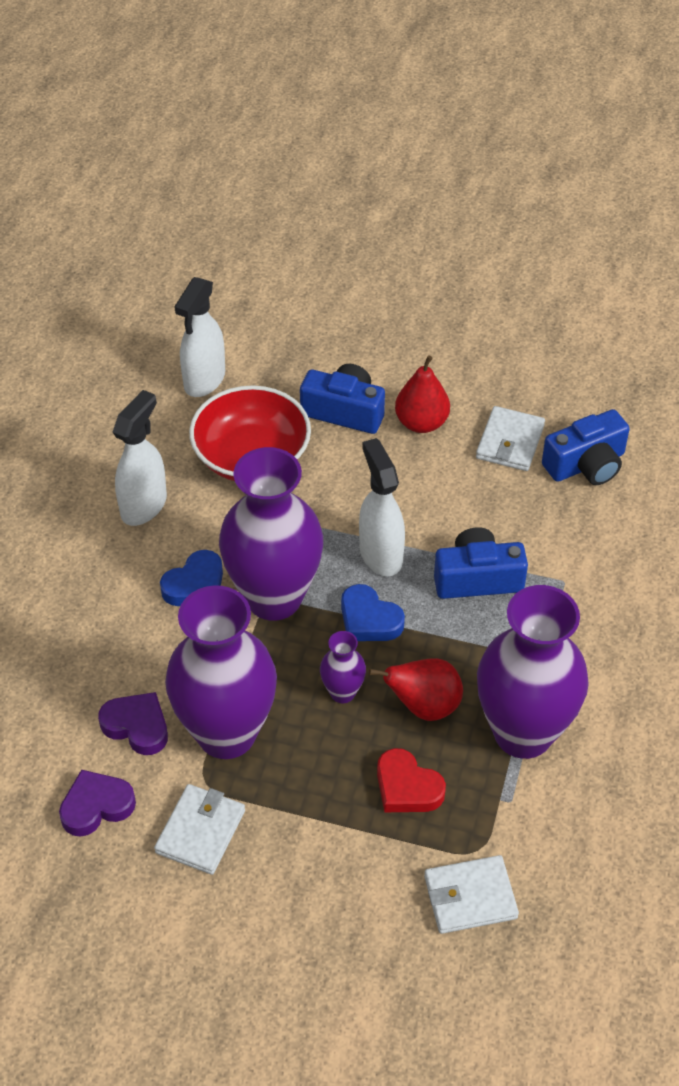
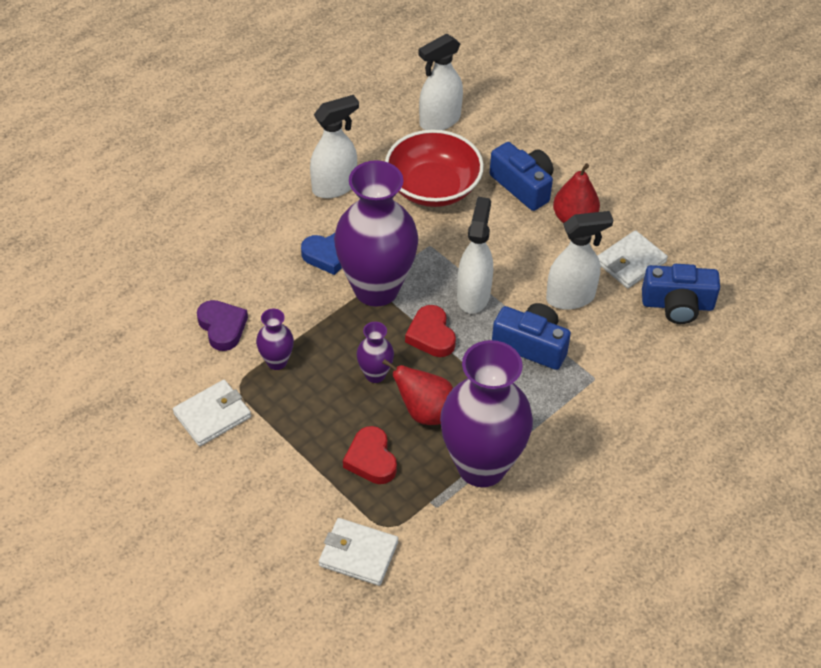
camera: 30 degrees right, 0 degrees up
(96, 806) = (159, 364): purple heart -> none
(226, 733) = (277, 361): purple vase -> purple vase, size x0.44
(369, 619) = (431, 335): blue heart -> red heart
(479, 508) = (571, 297): none -> white spray bottle

